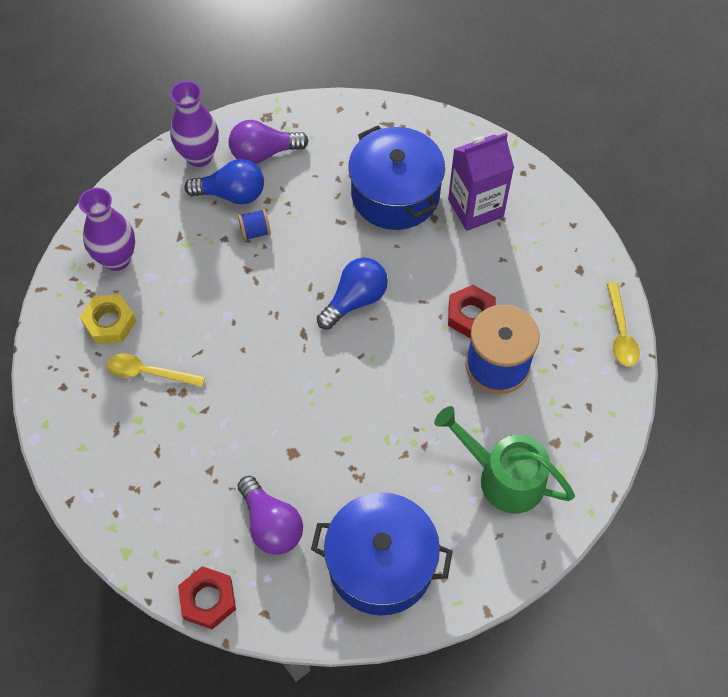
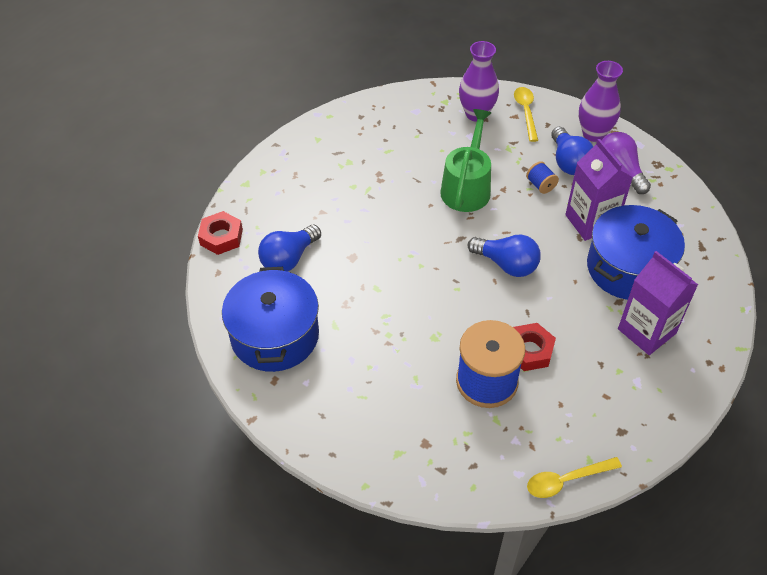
camera: 75 degrees right, 10 degrees down
(109, 323) = (421, 125): yellow nut -> none
(149, 373) = (389, 157): yellow spoon -> yellow spoon (526, 112)
(271, 524) = (289, 258): purple light bulb -> blue light bulb
(324, 204) = (591, 222): none -> purple carton
(503, 477) = (377, 408): green watering can -> green watering can (467, 187)

